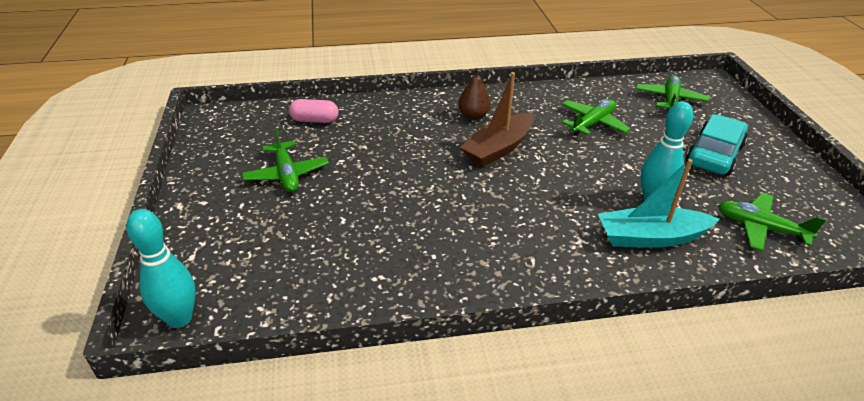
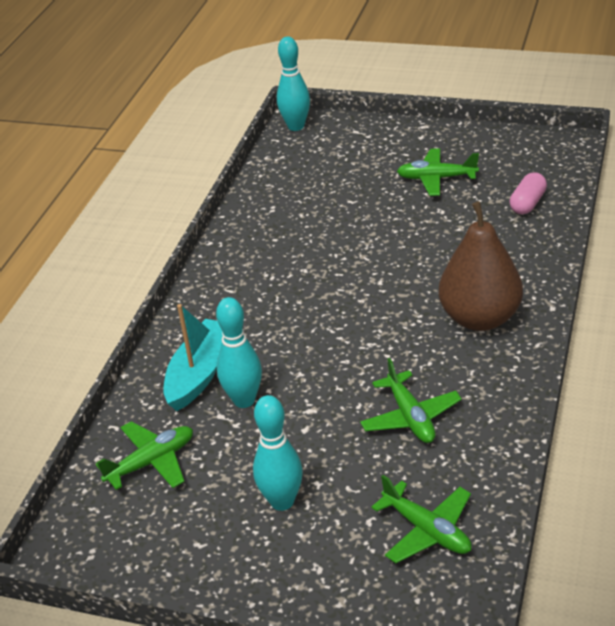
camera: 120 degrees right, 0 degrees up
(473, 116) = (480, 318): brown pear -> brown pear, size x1.97
(498, 148) = (402, 319): brown boat -> none
(714, 154) = (282, 501): turquoise car -> turquoise bowling pin

